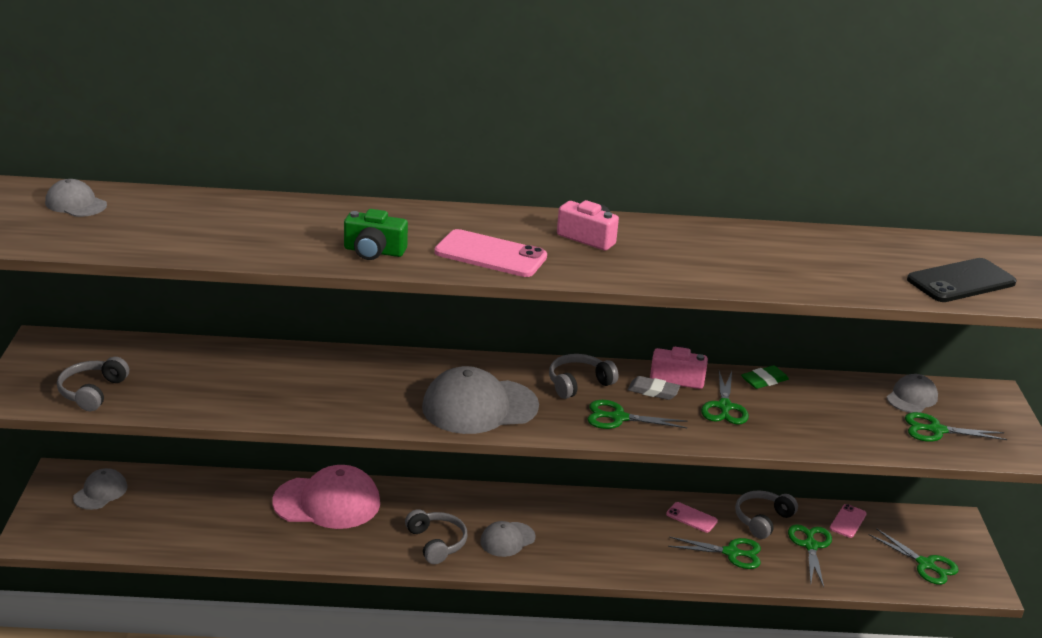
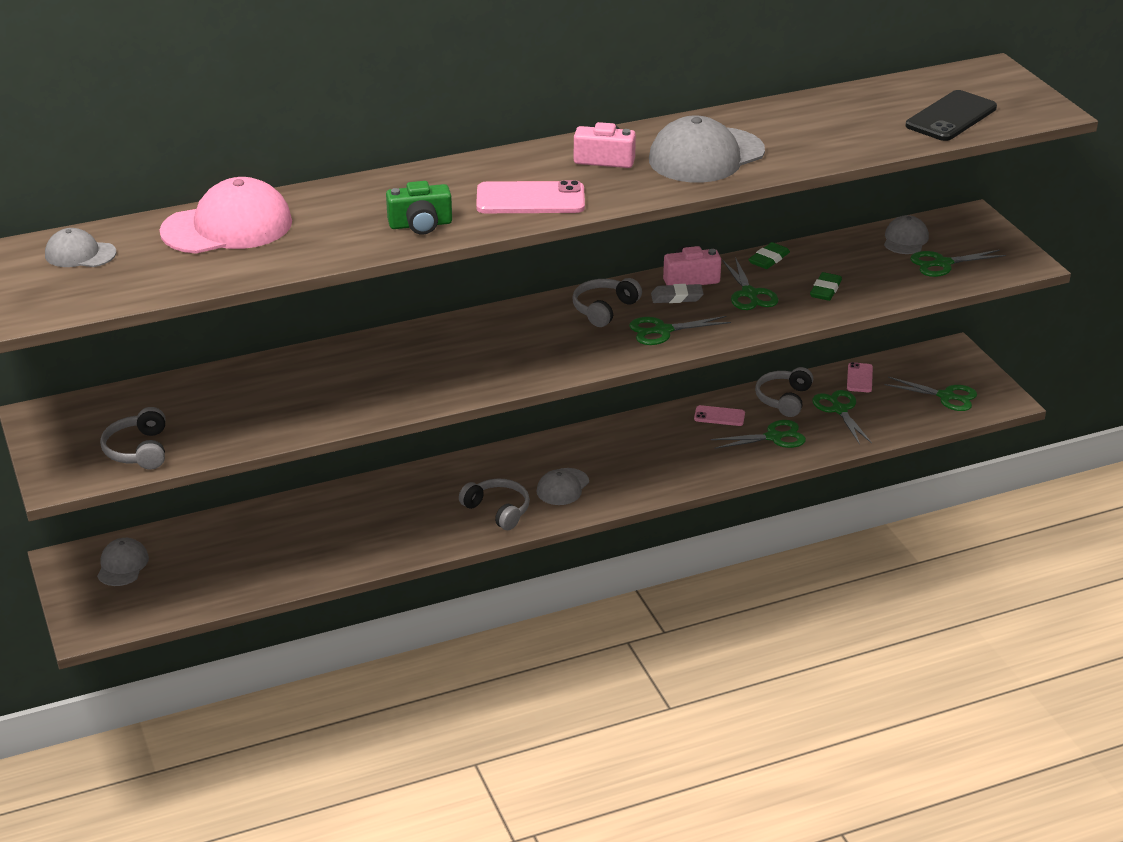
camera: 20 degrees left, 5 degrees up
(327, 502) = (364, 505): pink cap -> pink cap (227, 227)
(479, 407) = (529, 357): grey cap -> grey cap (706, 156)
(801, 423) = (825, 290): none -> green eraser

